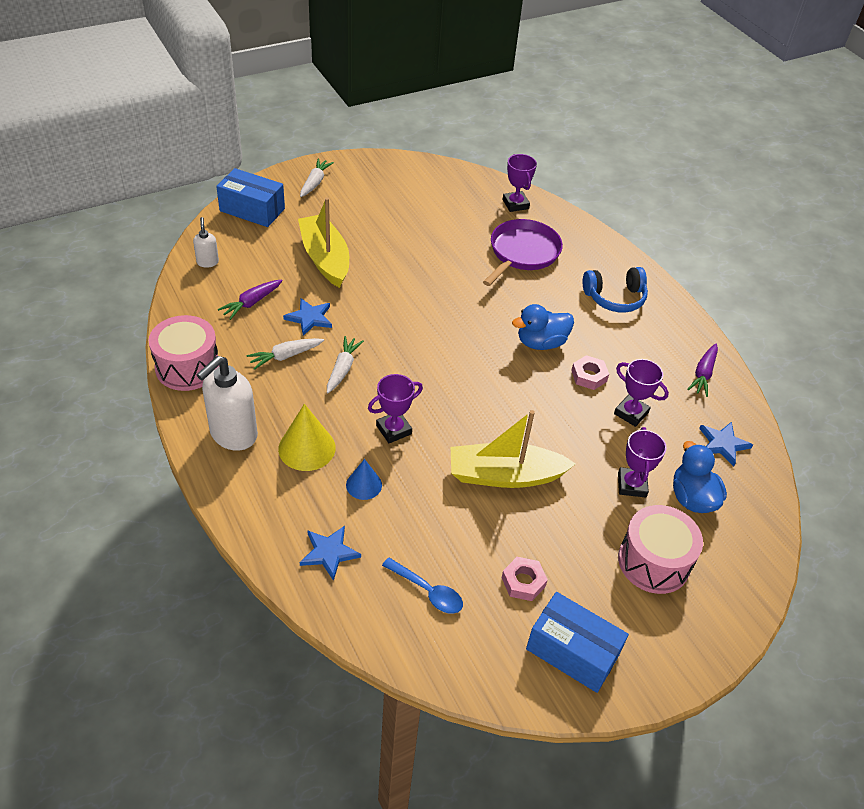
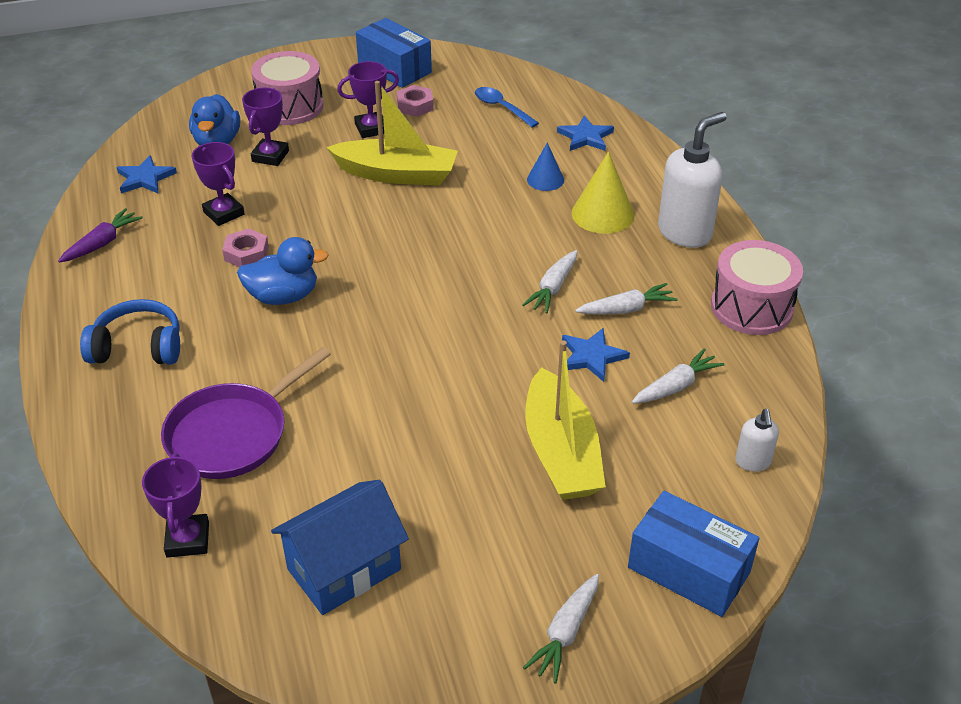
camera: 165 degrees left, 5 degrees down
(251, 303) = (676, 386): purple carrot -> white carrot
(393, 430) = (503, 221): purple trophy -> purple trophy (371, 128)
(430, 198) = (344, 569): none -> blue house

